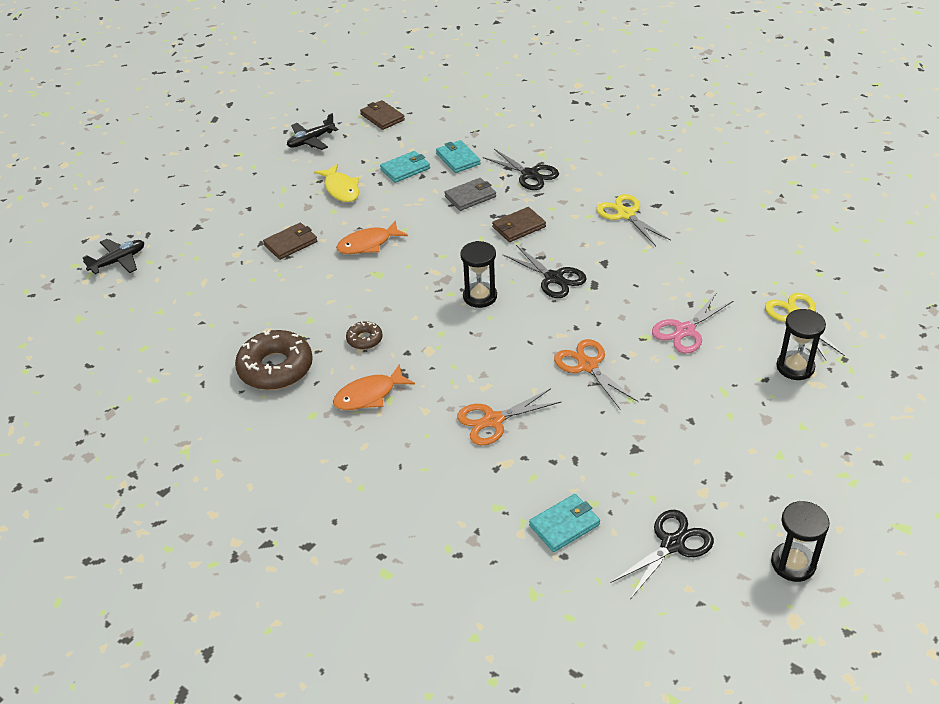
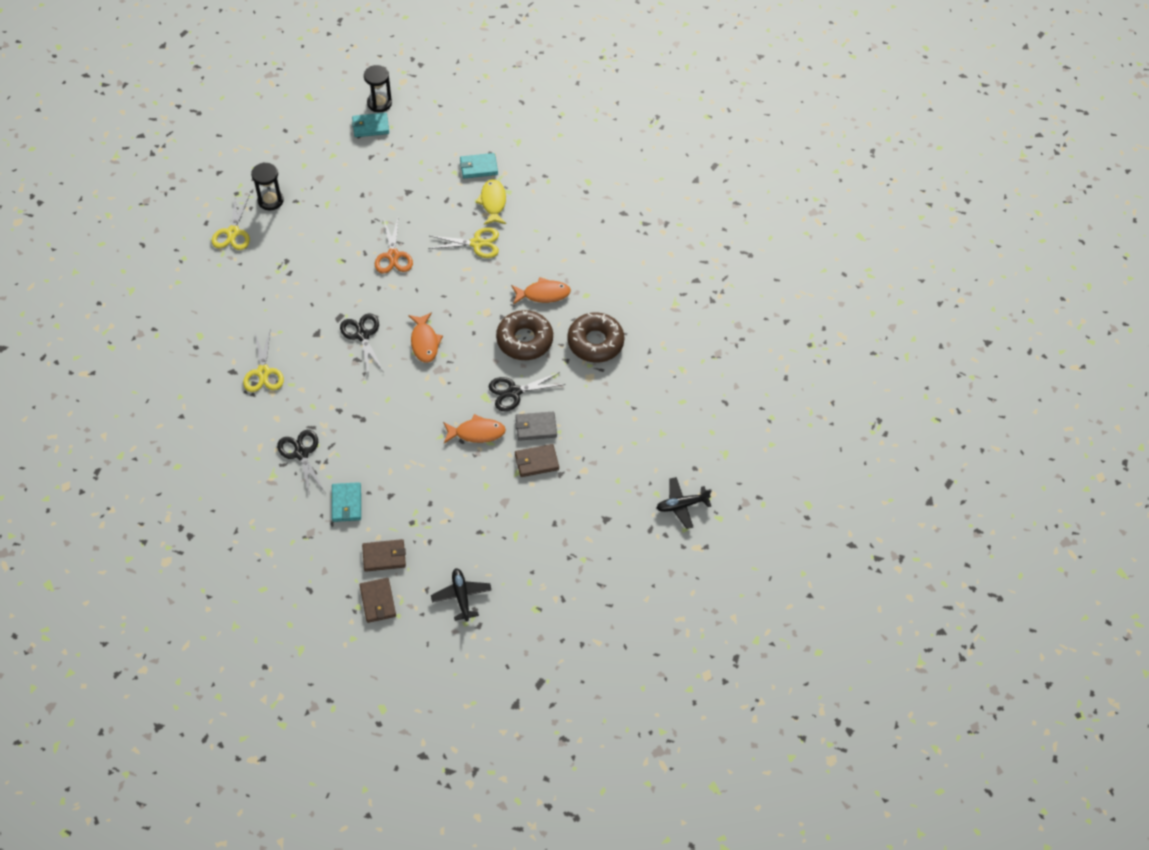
camera: 160 degrees left, 15 degrees up
(311, 141) = (461, 596): black plane -> black plane turned 90 degrees counterclockwise
(341, 189) = (466, 511): yellow fish -> yellow fish (493, 202)
(364, 339) = (524, 340): brown donut -> brown donut, size x2.04
(405, 169) = (399, 511): turquoise wallet -> turquoise wallet (370, 126)
(470, 196) = (366, 449): grey wallet -> grey wallet (536, 427)
(480, 296) = (424, 342): black hourglass -> orange fish
(493, 420) = (477, 243): orange scissors -> yellow scissors
(519, 227) = (352, 397): brown wallet -> brown wallet (384, 556)
(672, 544) = (430, 135): black scissors -> black scissors (514, 392)
(685, 331) = (311, 254): pink scissors -> none

